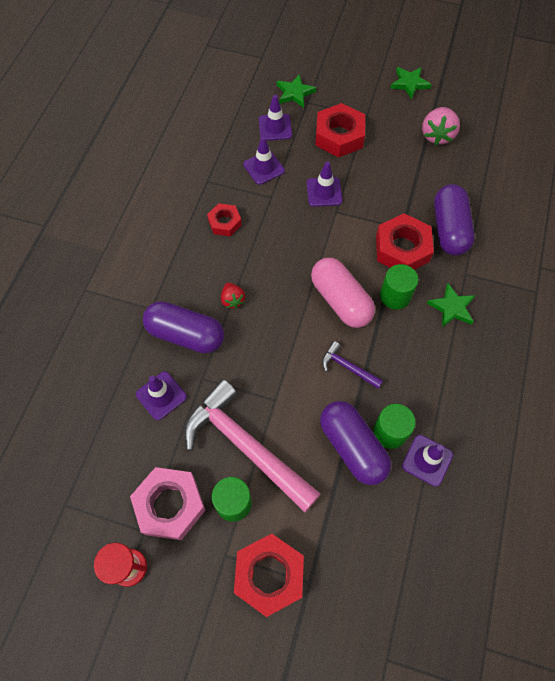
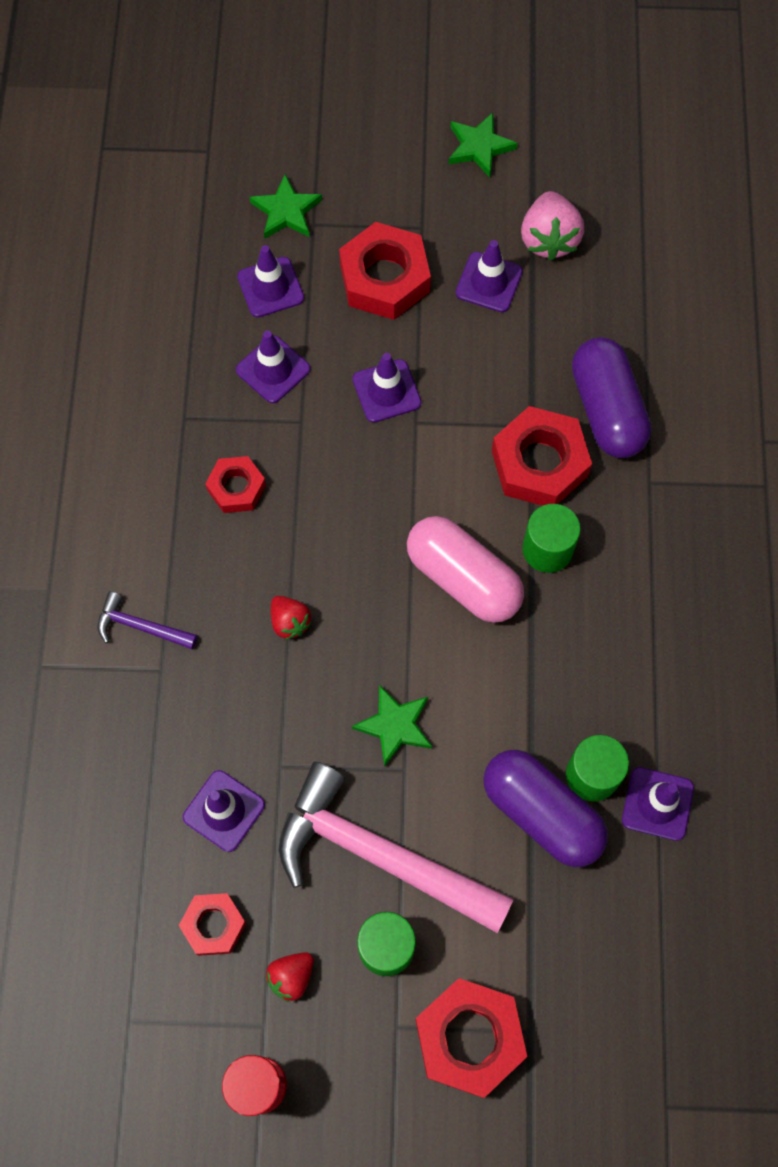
camera: 15 degrees left, 5 degrees up
(133, 461) = (214, 925): none -> red nut
(170, 505) = (291, 977): pink nut -> red strawberry
(185, 335) = (232, 700): purple capsule -> none
(347, 367) = (502, 688): purple hammer -> purple hammer (140, 626)
(397, 150) = (489, 282): none -> purple traffic cone
(452, 308) = (641, 546): green star -> green star (395, 726)

